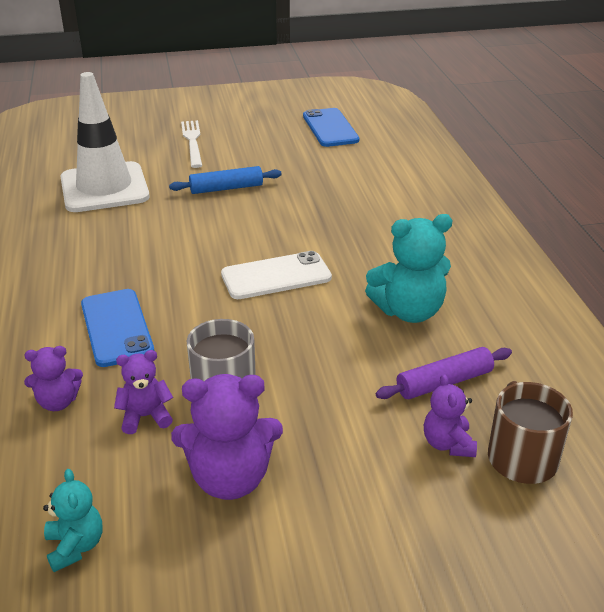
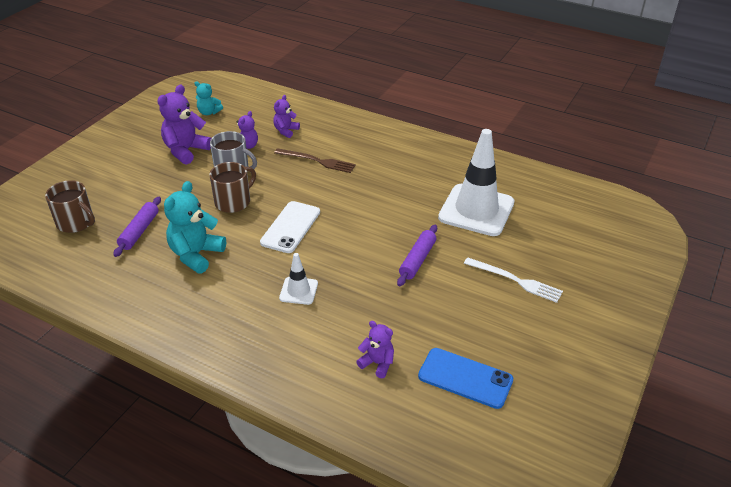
camera: 130 degrees right, 5 degrees up
(116, 327) = (316, 161): blue phone -> brown fork
(226, 188) = (417, 260): blue rolling pin -> purple rolling pin
(288, 344) = (233, 202): none -> brown mug
(357, 225) = (298, 291): none -> white traffic cone
(448, 444) = (113, 208): purple teddy bear -> purple teddy bear (377, 363)

